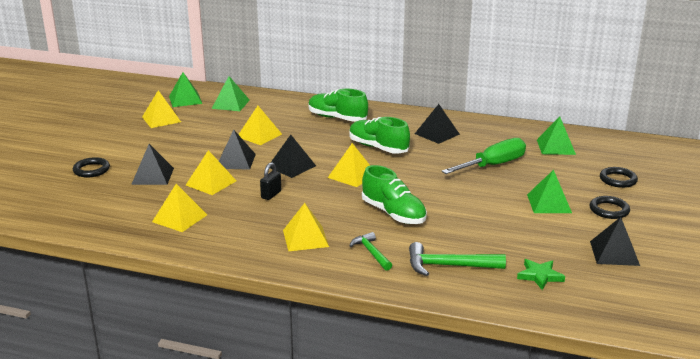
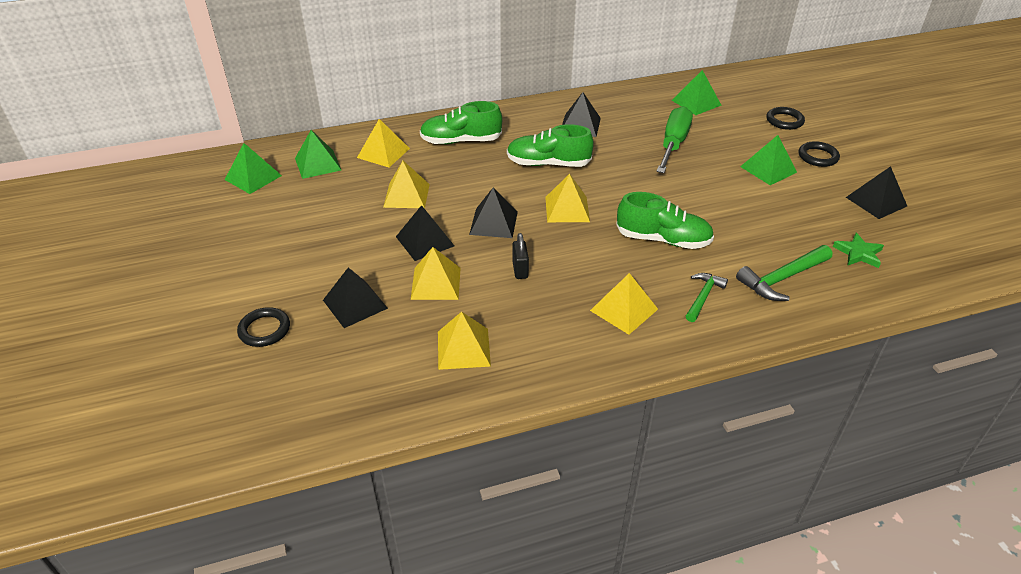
camera: 35 degrees left, 15 degrees up
(161, 119) = (259, 217): yellow pyramid -> yellow pyramid (383, 153)
(371, 253) = (703, 297): green hammer -> green hammer turned 90 degrees clockwise

